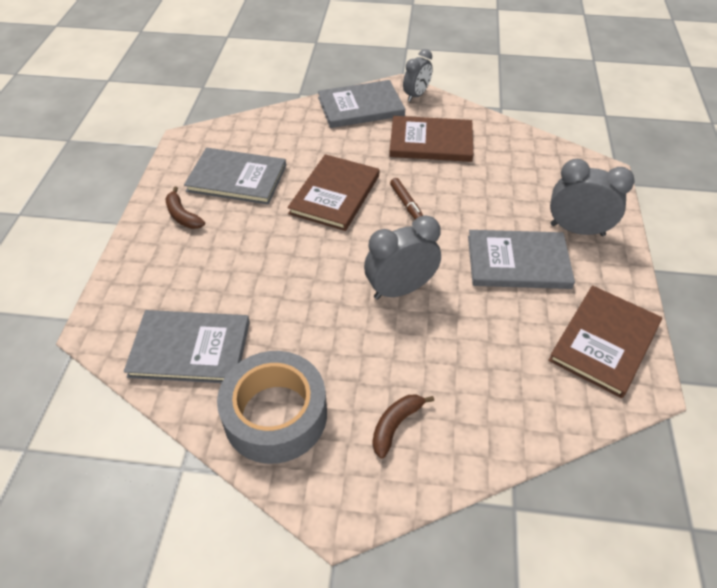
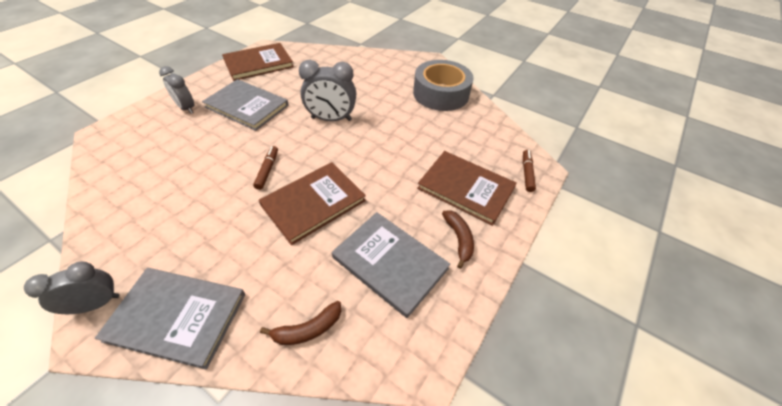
camera: 155 degrees left, 0 degrees up
(114, 315) = (527, 173): none -> brown marker
(190, 349) = (477, 136): grey book -> none
(395, 425) = (386, 72): brown banana -> brown banana (308, 329)
(431, 142) = (174, 222): brown book -> brown book (466, 188)
(577, 230) = (186, 108): grey clock -> grey clock, size x0.67

